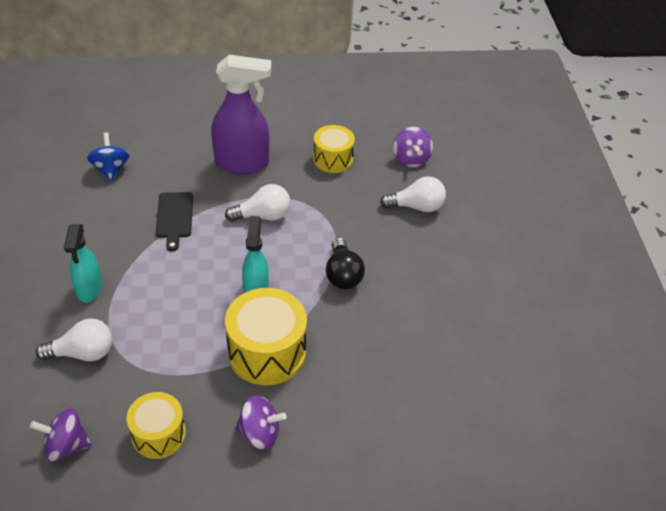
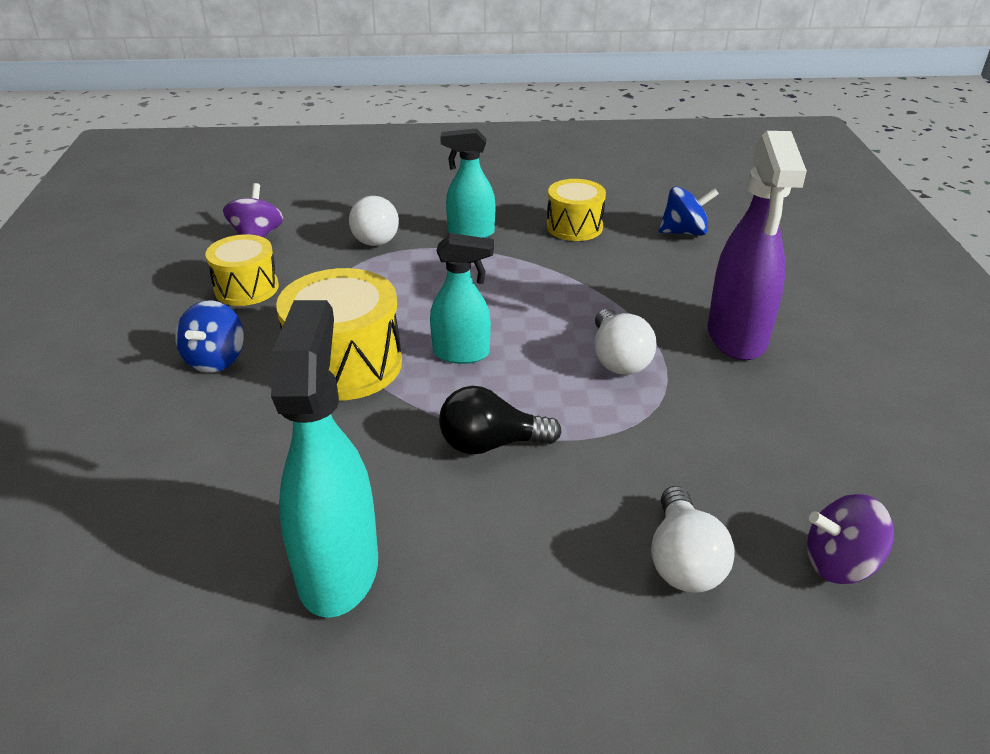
camera: 95 degrees right, 10 degrees down
(174, 218) = (600, 282): black cutting board -> none
(259, 433) = (216, 359): purple spinning top -> blue spinning top
(333, 159) = (790, 441): yellow drum -> yellow drum (574, 227)
(441, 333) = (338, 569): none -> turquoise spray bottle

